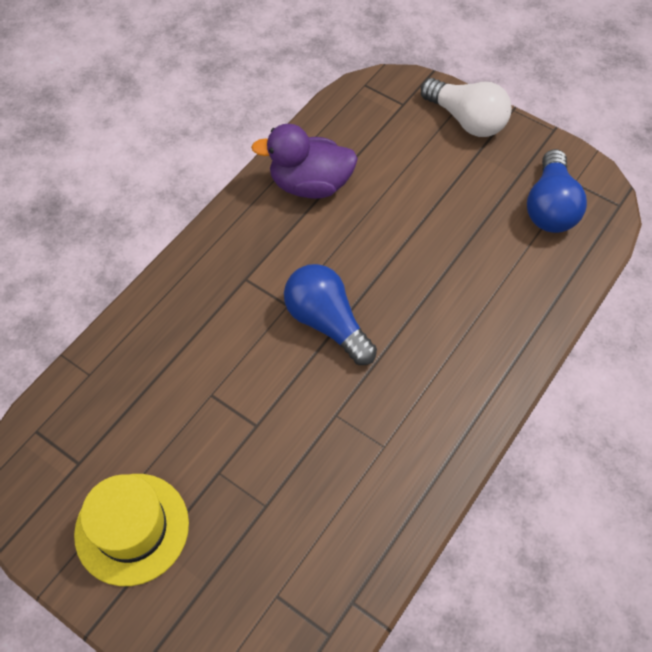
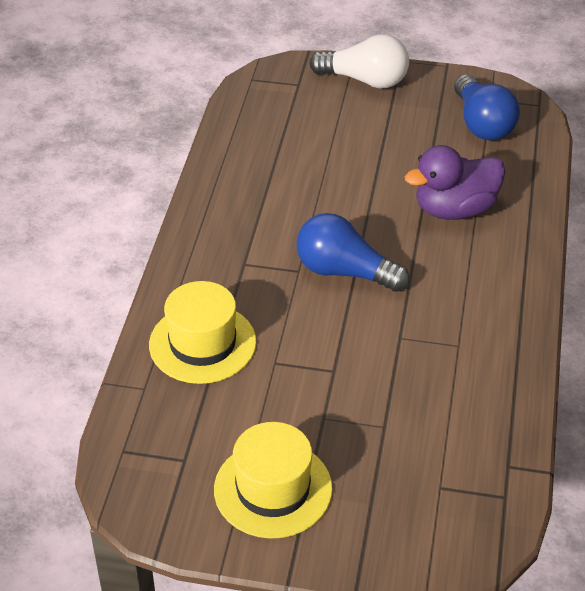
camera: 25 degrees left, 15 degrees down
(162, 348) = (202, 343): none -> yellow hat
(310, 185) = (254, 172): purple duck -> purple duck (454, 209)

